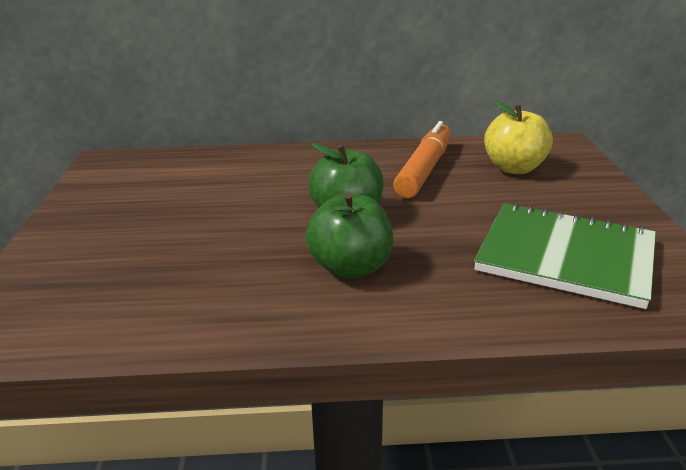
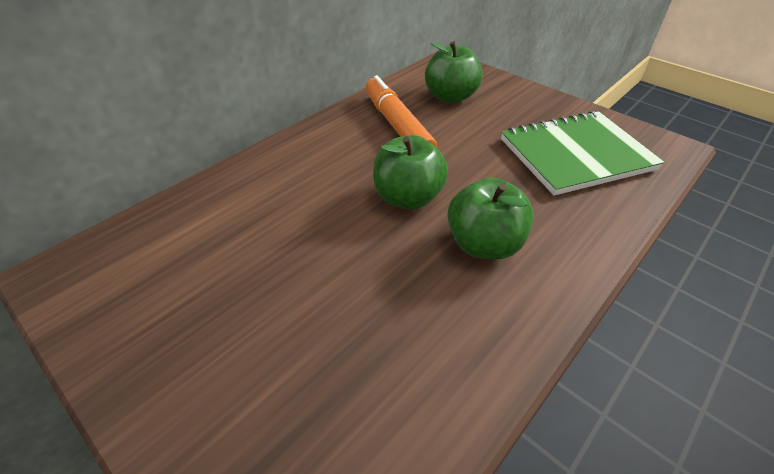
camera: 45 degrees left, 15 degrees up
(514, 168) = (450, 97): yellow apple -> green apple

